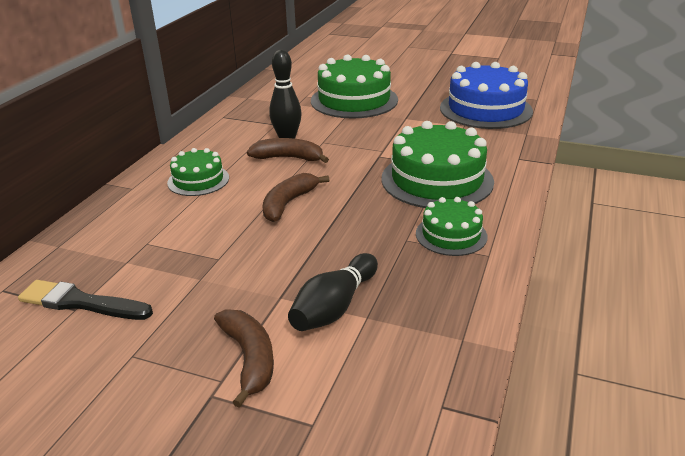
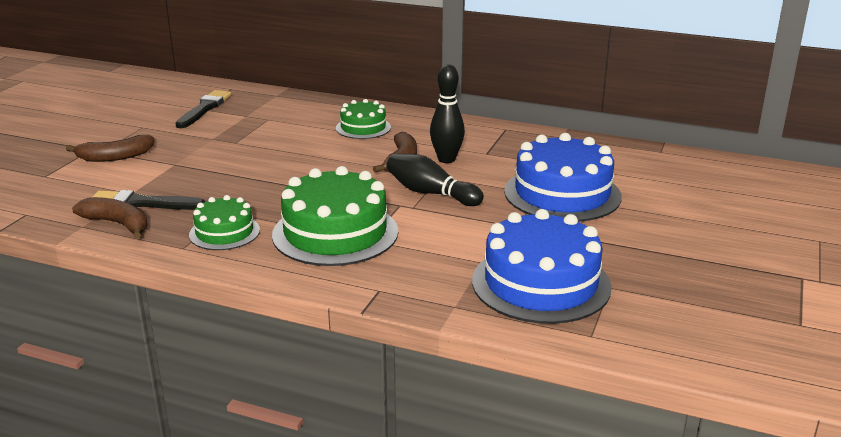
camera: 90 degrees right, 5 degrees down
(288, 203) = (309, 163): brown banana -> brown banana (118, 224)
(334, 307) = (150, 182): black bowling pin -> black bowling pin (430, 193)
(354, 100) = (562, 194): green cake -> blue cake
(395, 302) = (142, 203): none -> black brush

